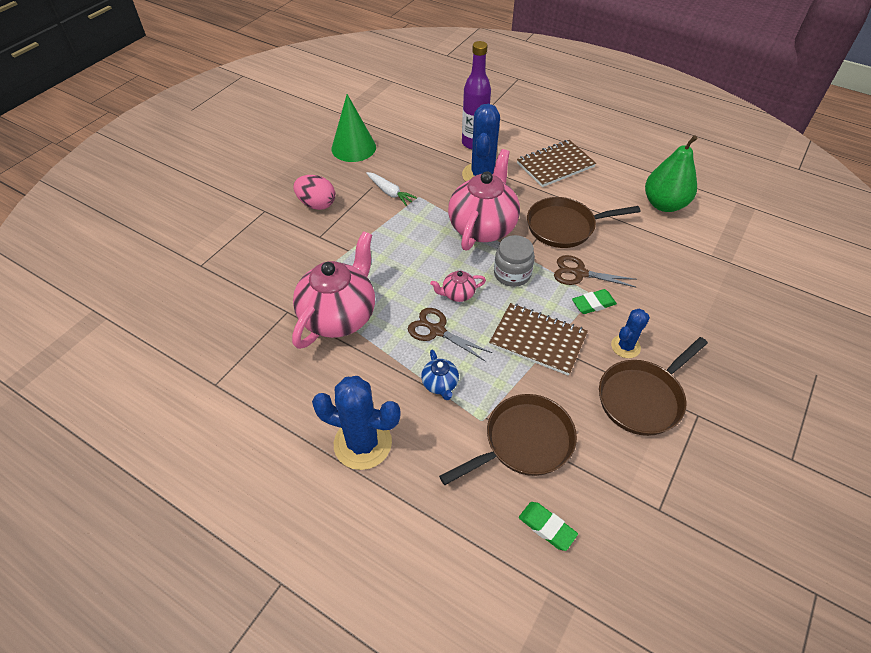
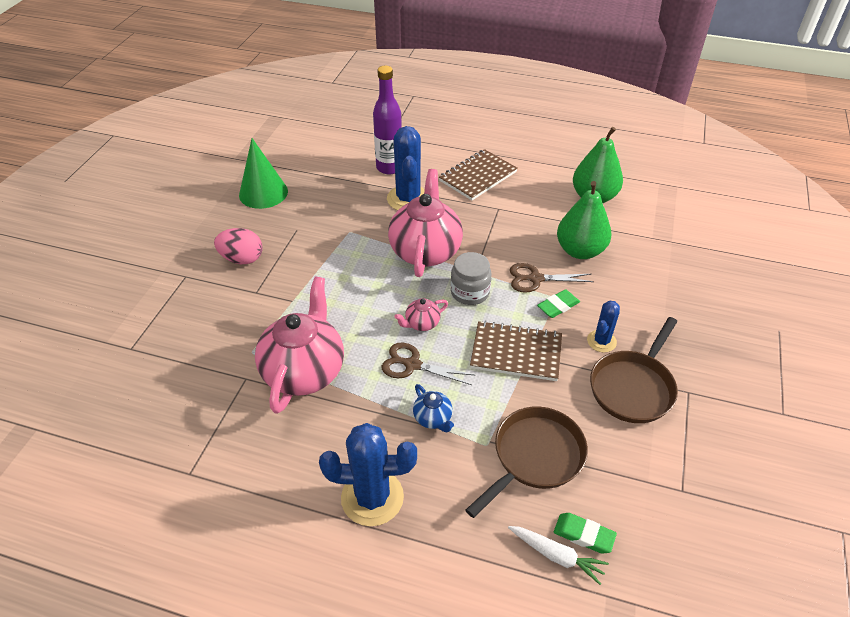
camera: 15 degrees left, 5 degrees down
(390, 192) = (317, 233): white carrot -> white carrot (556, 555)
(565, 227) = (506, 236): brown pan -> none
(633, 254) = (580, 251): none -> green pear

